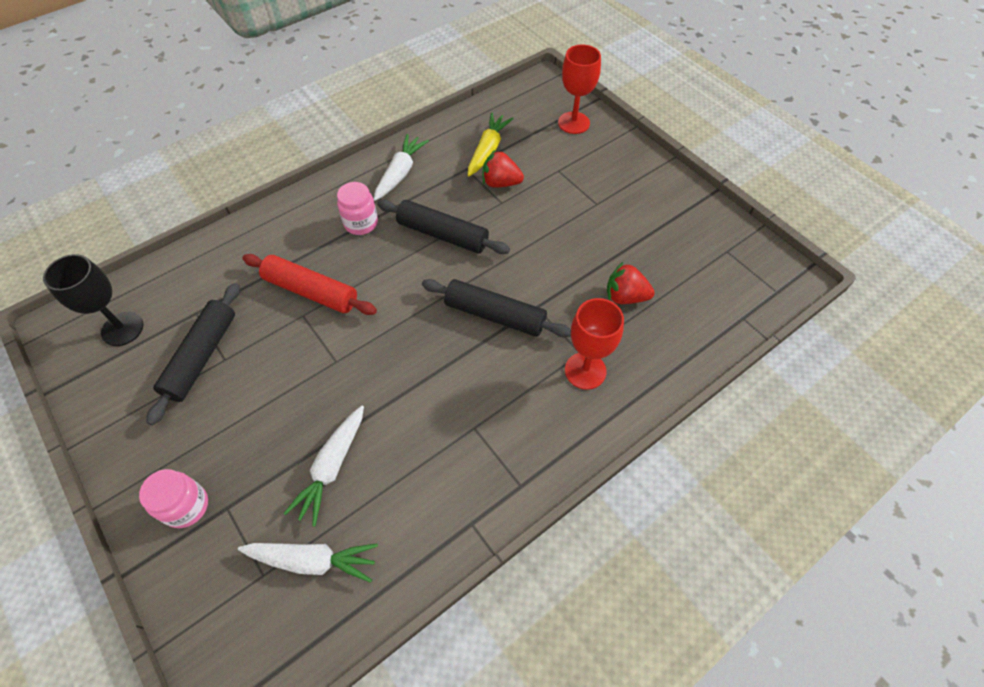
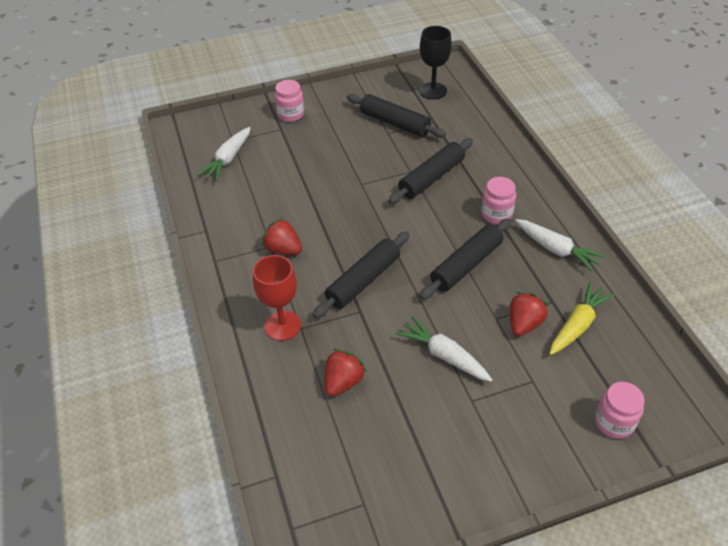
camera: 110 degrees right, 10 degrees down
(311, 291) = (431, 178): red rolling pin -> black rolling pin
(332, 467) = (281, 173): white carrot -> white carrot (444, 355)
(475, 411) = (283, 249): none -> red strawberry
(488, 150) = (577, 325): yellow carrot -> yellow carrot turned 90 degrees counterclockwise
(573, 123) = (614, 422): red goblet -> pink jar

